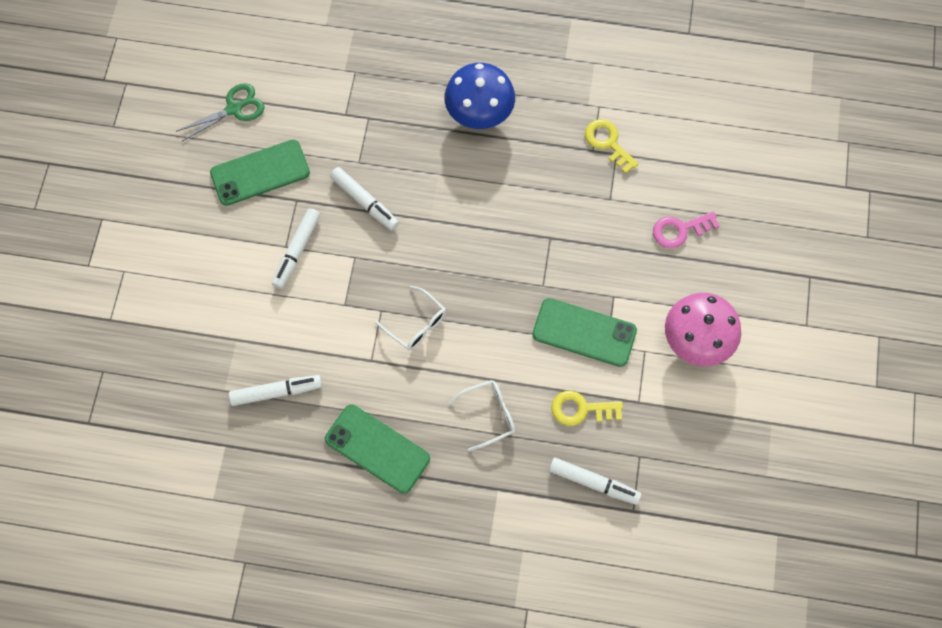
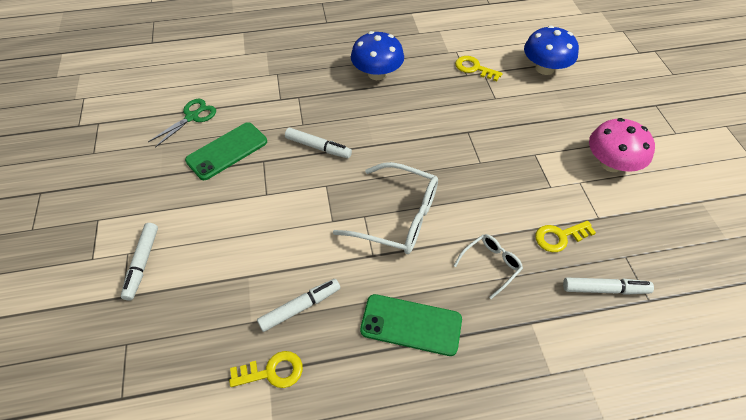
camera: 20 degrees left, 15 degrees down
(229, 447) = (272, 371): none -> yellow key
(297, 251) = (277, 195): white marker -> white marker (142, 263)
(415, 324) = (397, 217): white glasses -> white glasses, size x1.88
(584, 332) = (529, 183): green phone -> none
(680, 230) = (553, 103): pink key -> none
(700, 172) = (544, 68): none -> blue mushroom

